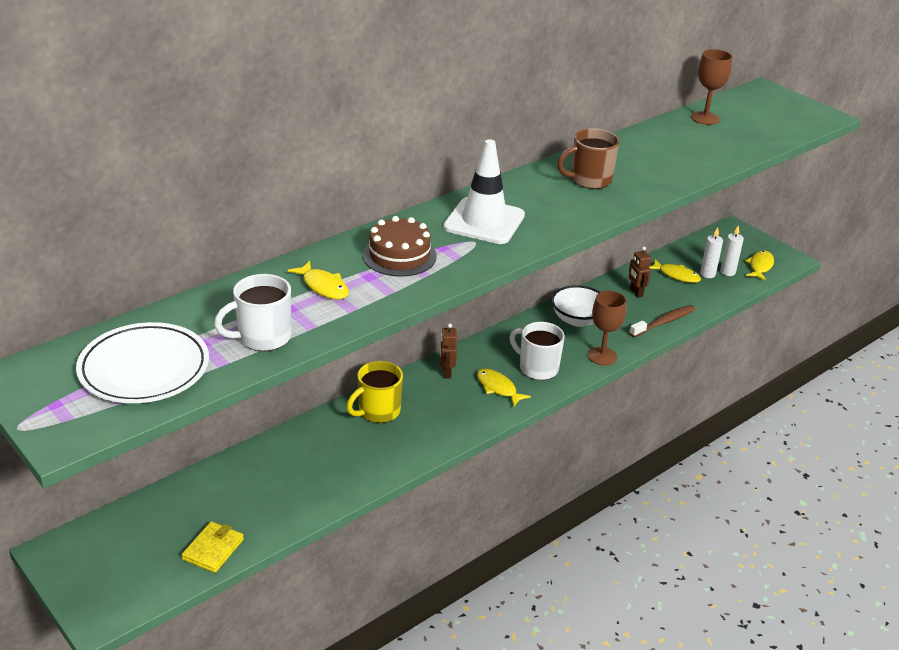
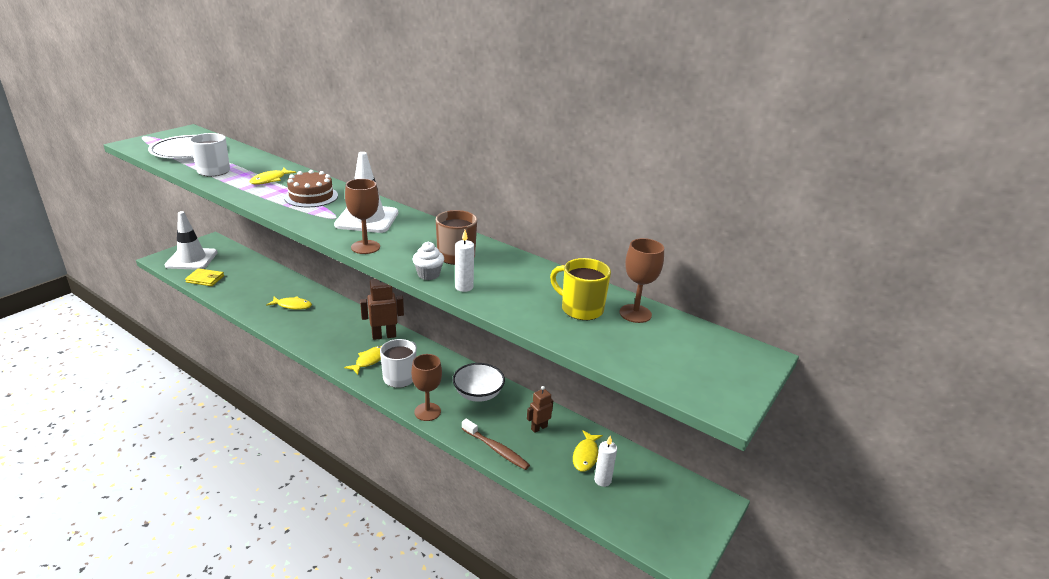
camera: 75 degrees right, 5 degrees down
(124, 573) = (191, 259): none -> white traffic cone
(378, 411) = (334, 313): yellow mug -> yellow mug (581, 309)
(446, 372) = (384, 336): brown robot -> brown robot, size x1.66
(562, 228) = (365, 247): none -> brown goblet
(630, 198) = (428, 274): none -> white cupcake
(727, 272) = (616, 497): white candle -> white candle (464, 287)
(760, 266) = (647, 528): yellow fish -> yellow fish (292, 305)

